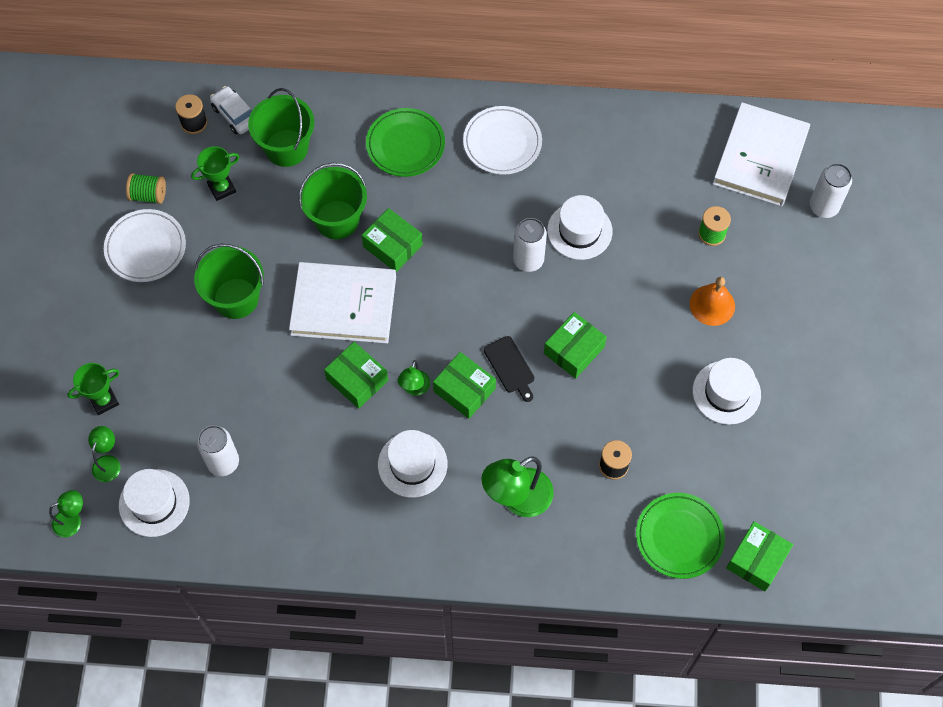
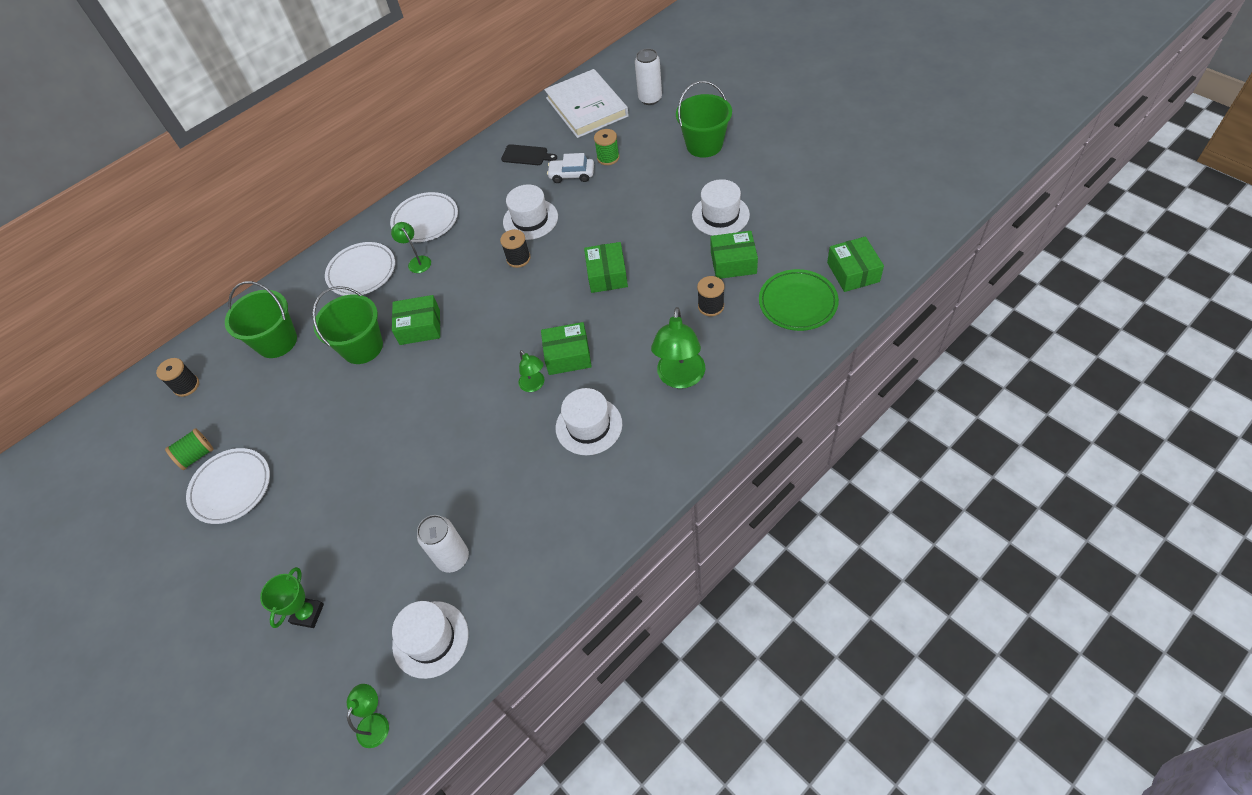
camera: 40 degrees left, 10 degrees down
(108, 462) = (360, 651): green lamp -> green lamp (417, 261)
(222, 188) = (253, 403): green trophy -> none
(235, 115) = (214, 356): white car -> white car (572, 175)
(236, 298) = (341, 453): green bucket -> green bucket (704, 145)
(343, 305) = (426, 386): white book -> none
(357, 380) = (489, 417): green box -> green box (733, 262)
(405, 145) = (362, 272): green plate -> white plate
(510, 367) = (580, 318): black cutting board -> black cutting board (526, 155)
(528, 260) = (518, 258): white can -> black spool
(712, 305) = (654, 186): orange bell -> none

